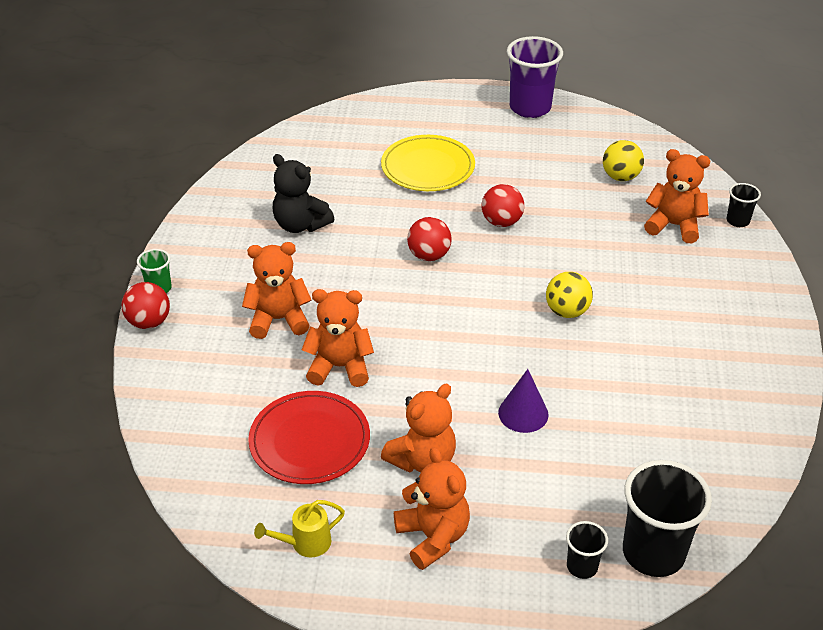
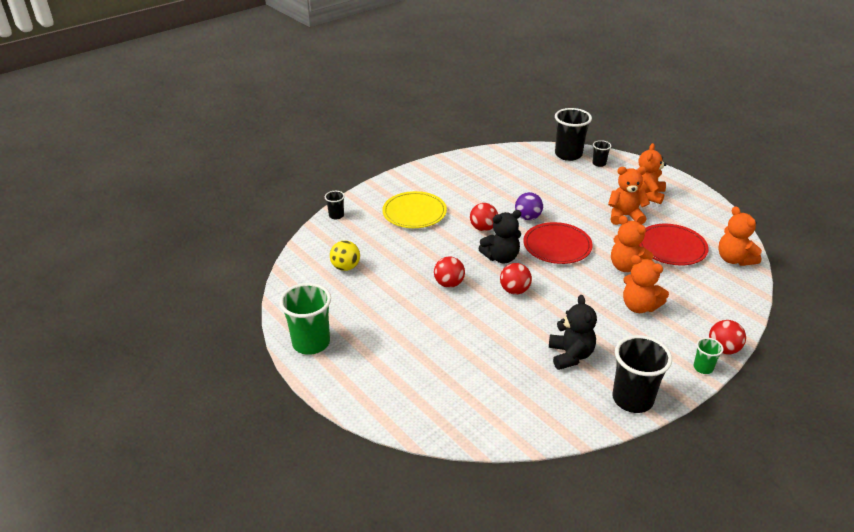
camera: 135 degrees left, 5 degrees down
(208, 220) = (632, 399): none -> black cup
(305, 543) = (705, 218): yellow watering can -> none
(428, 167) = (440, 344): yellow plate -> yellow plate (414, 212)
(453, 344) = (557, 246): none -> red plate
(493, 285) = (501, 257): none -> black teddy bear
(523, 413) = (560, 207): purple cone -> none
(530, 108) = (311, 343): purple cup -> green cup
(540, 365) = (528, 217): none -> purple ball
(567, 311) = (483, 228): yellow ball -> red ball
(674, 225) = (368, 231): orange teddy bear -> orange teddy bear (734, 259)

